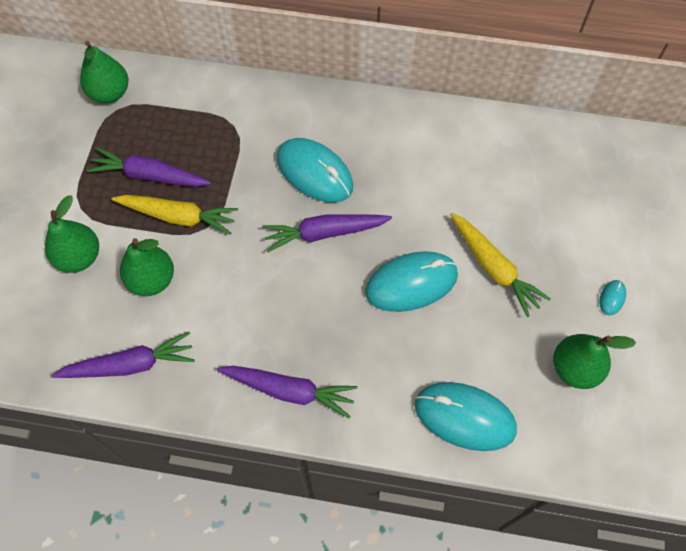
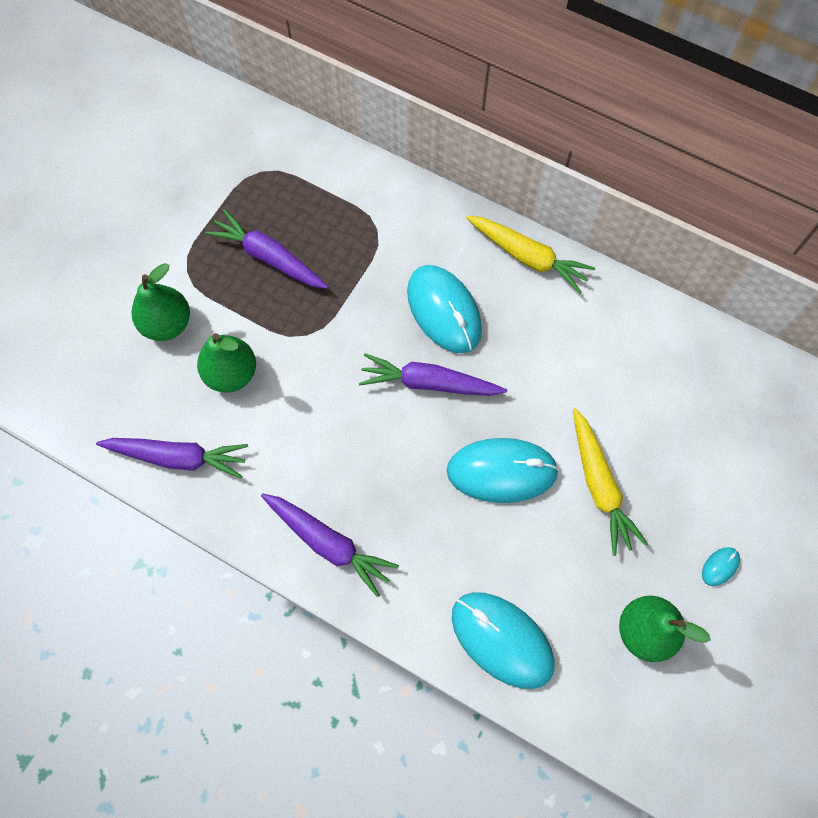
camera: 20 degrees right, 5 degrees up
(110, 93) = (260, 151): green pear -> none
(178, 217) = (282, 313): yellow carrot -> yellow carrot (528, 257)

